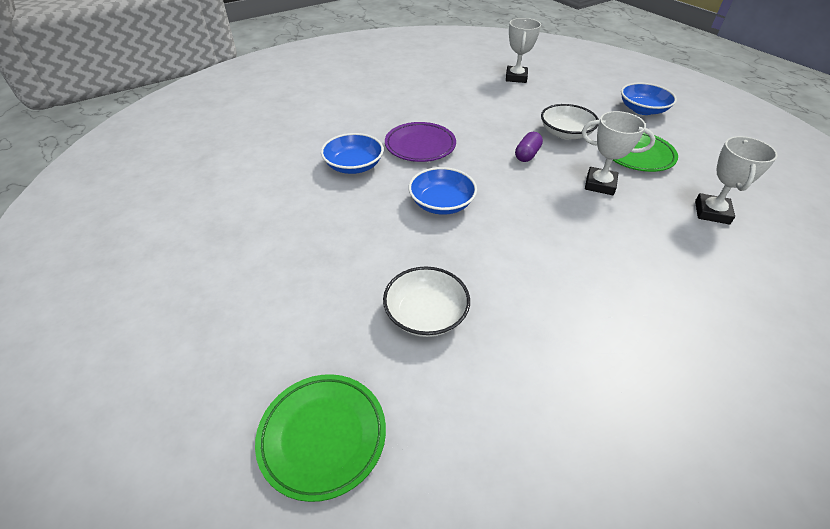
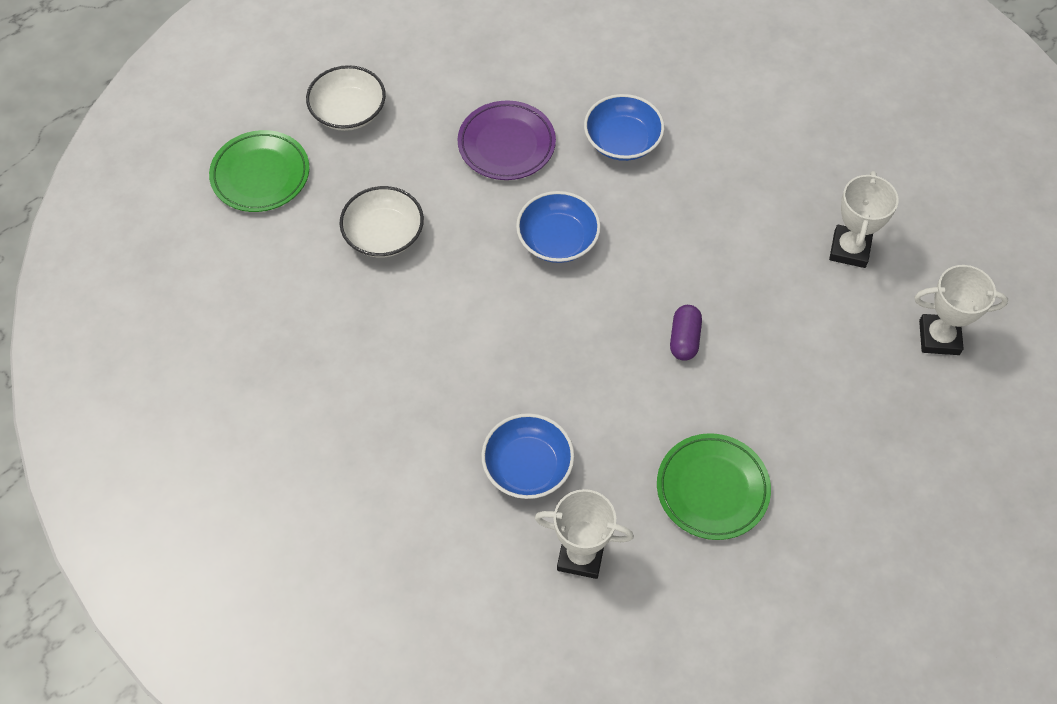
camera: 85 degrees right, 15 degrees up
(420, 146) = (683, 208): purple plate -> purple plate (506, 144)
(527, 155) = (684, 339): purple capsule -> purple capsule turned 75 degrees clockwise
(565, 133) = (756, 396): white bowl -> white bowl (348, 111)
(600, 184) = (625, 424): white trophy -> white trophy (849, 249)
(642, 110) = (866, 530): blue bowl -> blue bowl (527, 466)

